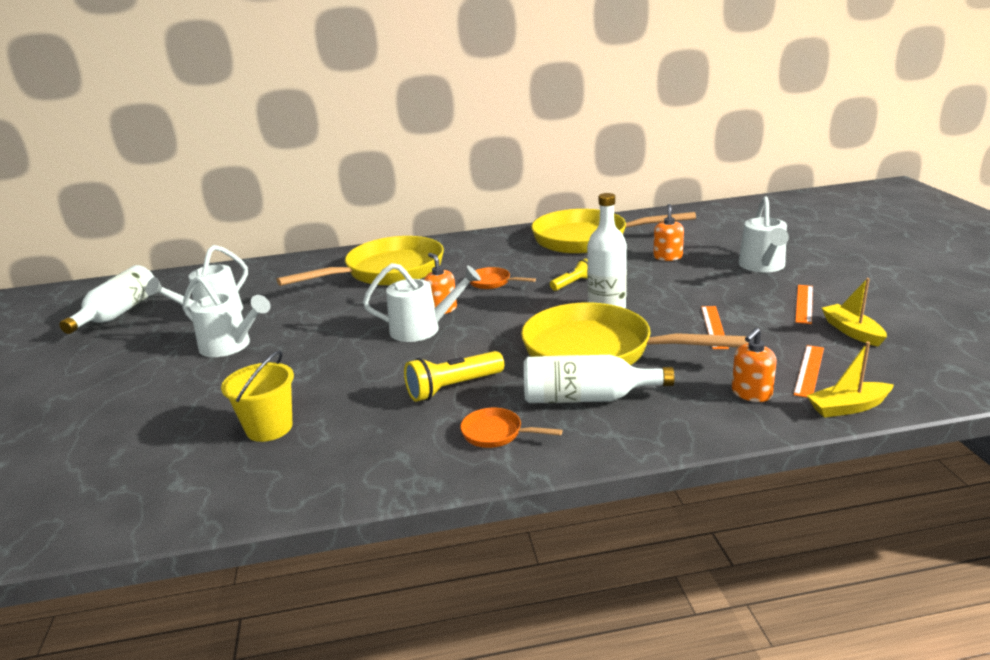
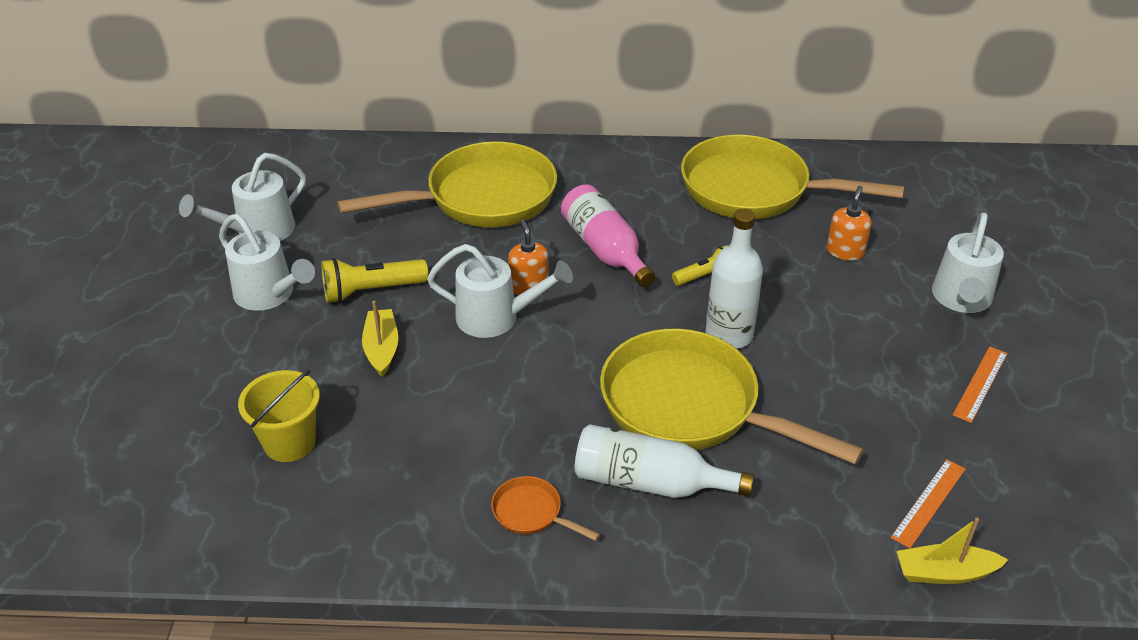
camera: 10 degrees right, 15 degrees up
(118, 313) = (150, 203): white bottle -> none
(453, 388) = (504, 428): yellow flashlight -> yellow flashlight (371, 291)
(492, 282) = (605, 250): orange pan -> pink bottle
(714, 327) = (848, 398): orange ruler -> none
(751, 393) = (842, 523): orange soap dispenser -> none
(852, 331) = (1015, 448): yellow boat -> yellow boat (382, 348)

